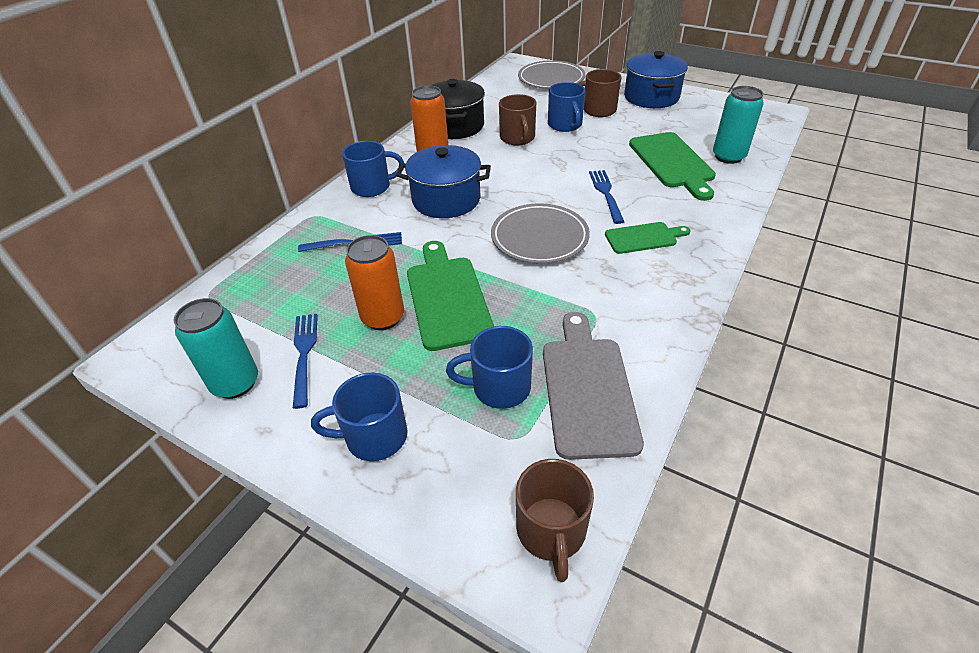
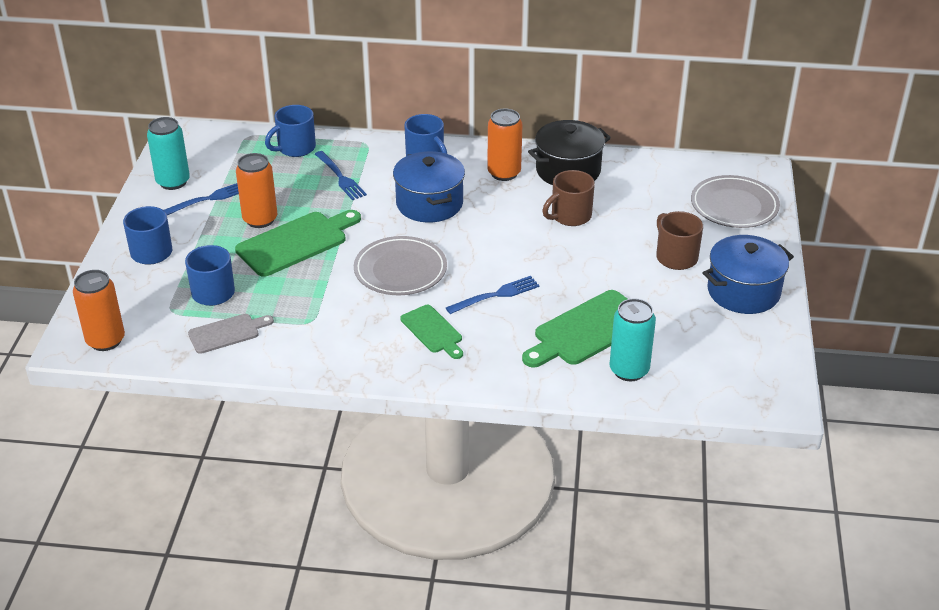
camera: 65 degrees right, 5 degrees down
(551, 531) = (105, 340): brown mug -> orange can
(565, 125) = (622, 241): blue mug -> blue mug (295, 148)
(587, 389) = (227, 333): grey cutting board -> grey cutting board, size x0.59

